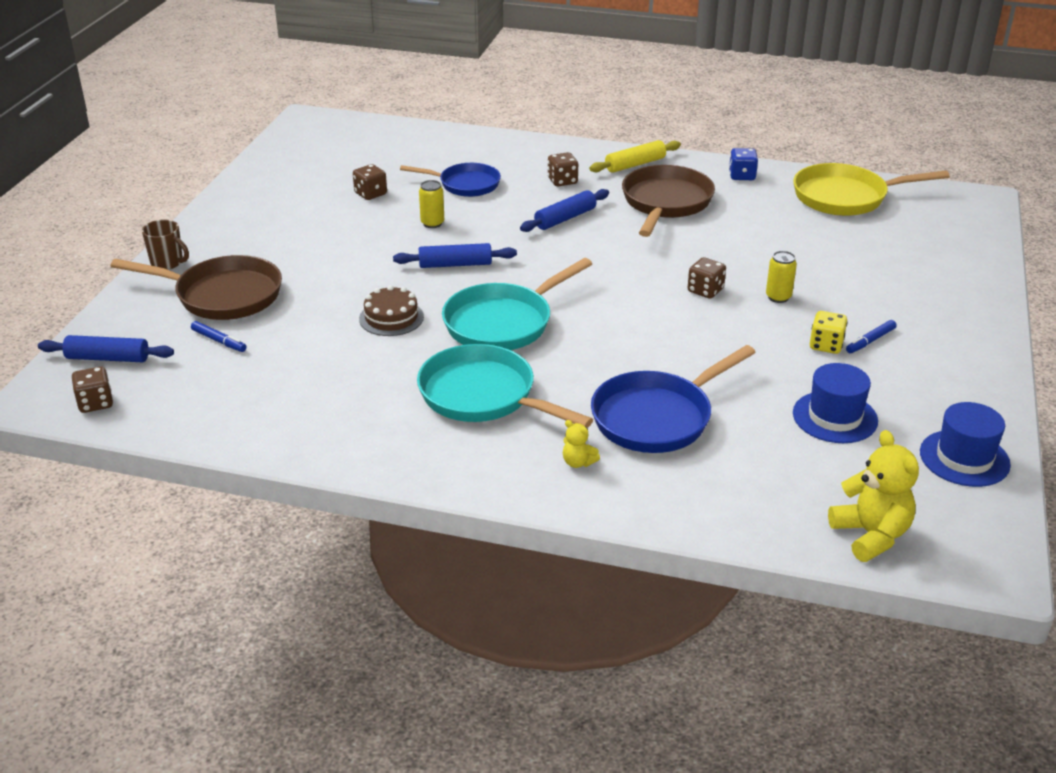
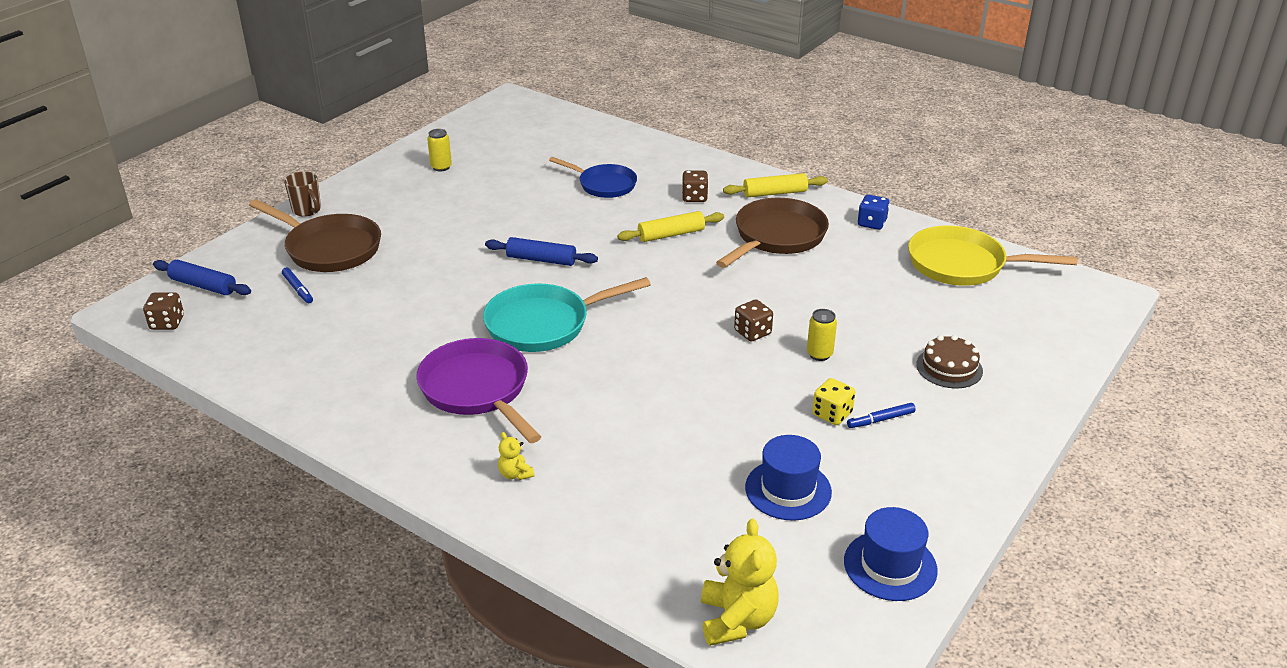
camera: 20 degrees right, 0 degrees up
(370, 194) = (515, 178): brown dice -> none
(391, 318) = (451, 298): brown cake -> brown cake (949, 367)
(432, 223) = (549, 216): yellow can -> yellow can (441, 167)
(483, 396) = (478, 390): turquoise pan -> purple pan
(565, 218) = (671, 234): blue rolling pin -> yellow rolling pin
(657, 417) = (617, 448): blue pan -> none

